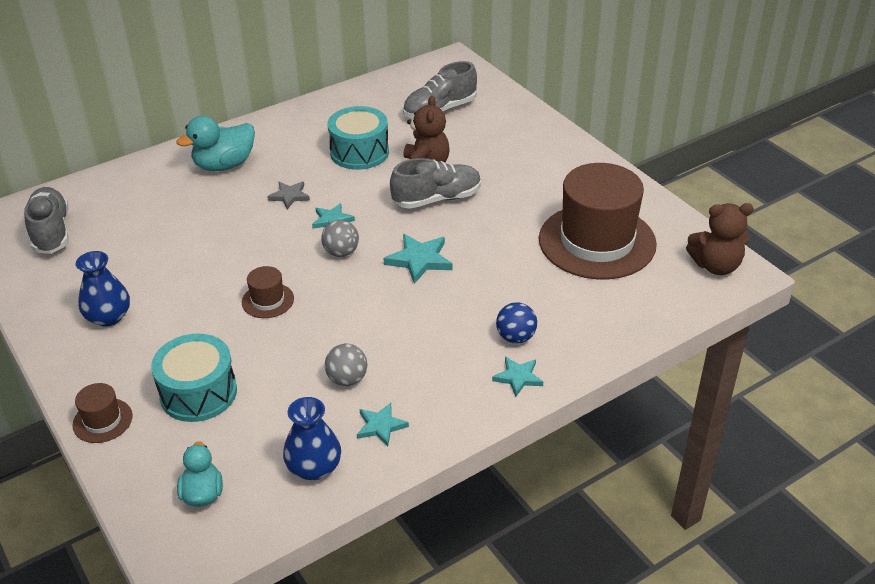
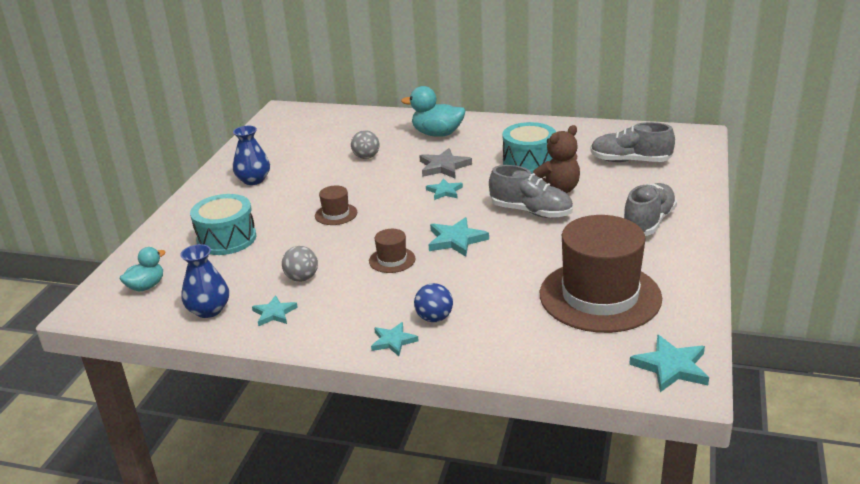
camera: 50 degrees right, 10 degrees down
(51, 232) = (299, 128): grey shoe -> grey shoe (648, 222)
(102, 420) = (170, 225): brown hat -> brown hat (392, 260)
(289, 196) = (444, 167): grey star -> grey star, size x1.53
(341, 252) = (418, 211): grey ball -> grey ball (366, 157)
(716, 266) = (671, 367): brown teddy bear -> turquoise star

